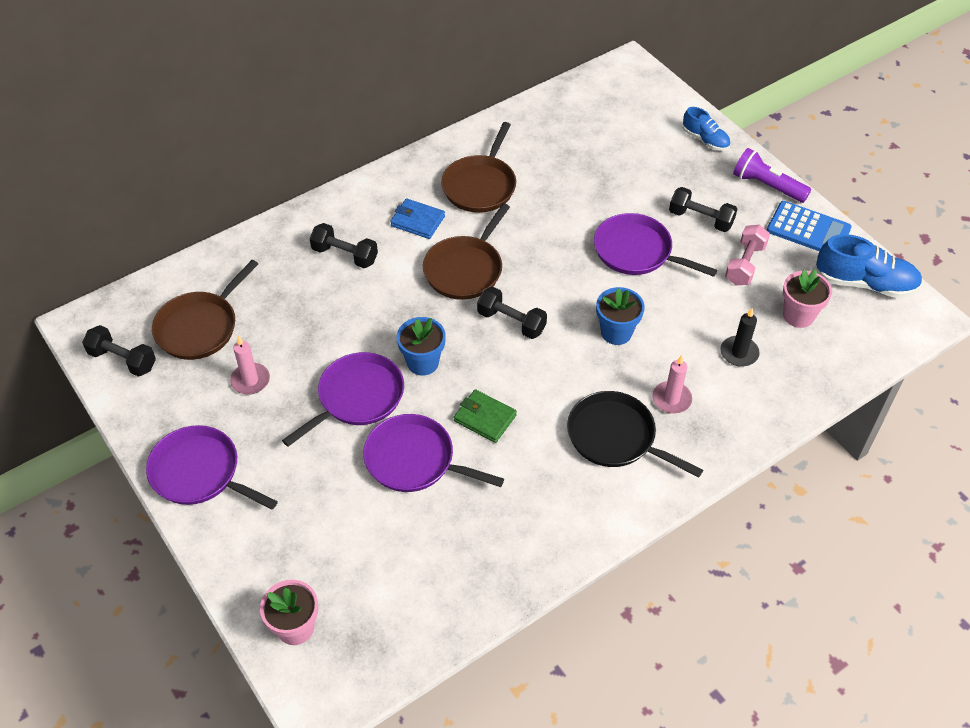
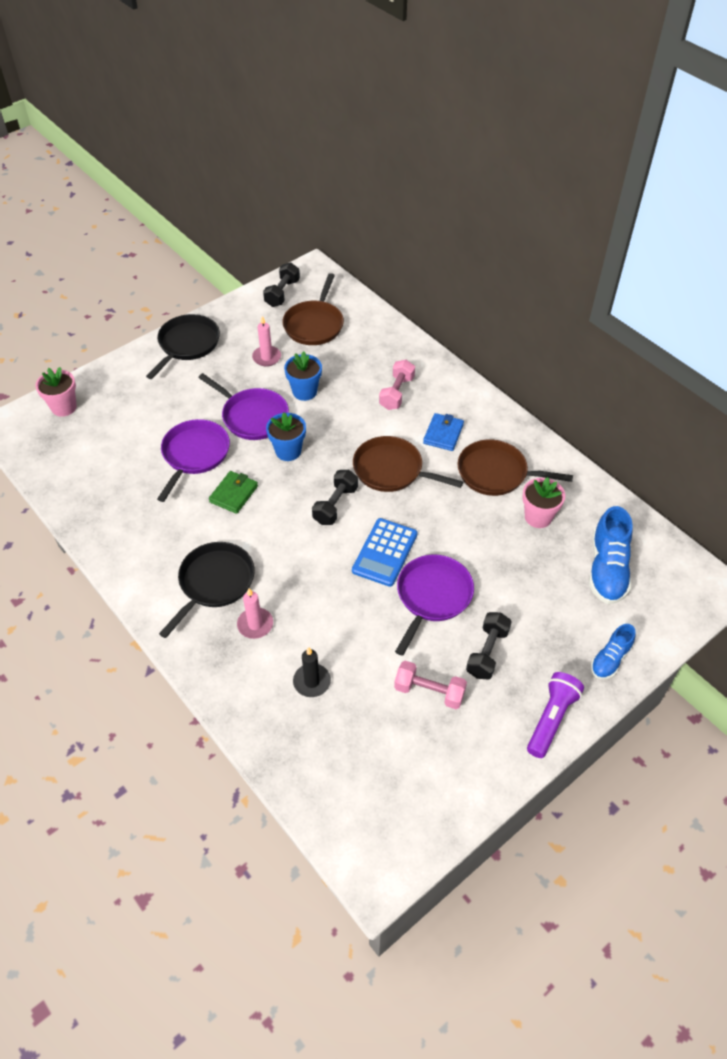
camera: 85 degrees right, 0 degrees up
(199, 473) = (187, 344): purple pan -> black pan
(200, 327) = (314, 325): brown pan -> brown pan turned 105 degrees counterclockwise
(345, 255) = (396, 393): black dumbbell -> pink dumbbell
(616, 332) = (329, 581): blue flower pot -> blue flower pot (304, 391)
(798, 315) = (364, 739): pink flower pot -> pink flower pot (538, 517)
(808, 230) = (490, 758): blue calculator -> blue calculator (384, 552)
(865, 283) = (418, 812): blue shoe -> blue shoe (607, 569)

